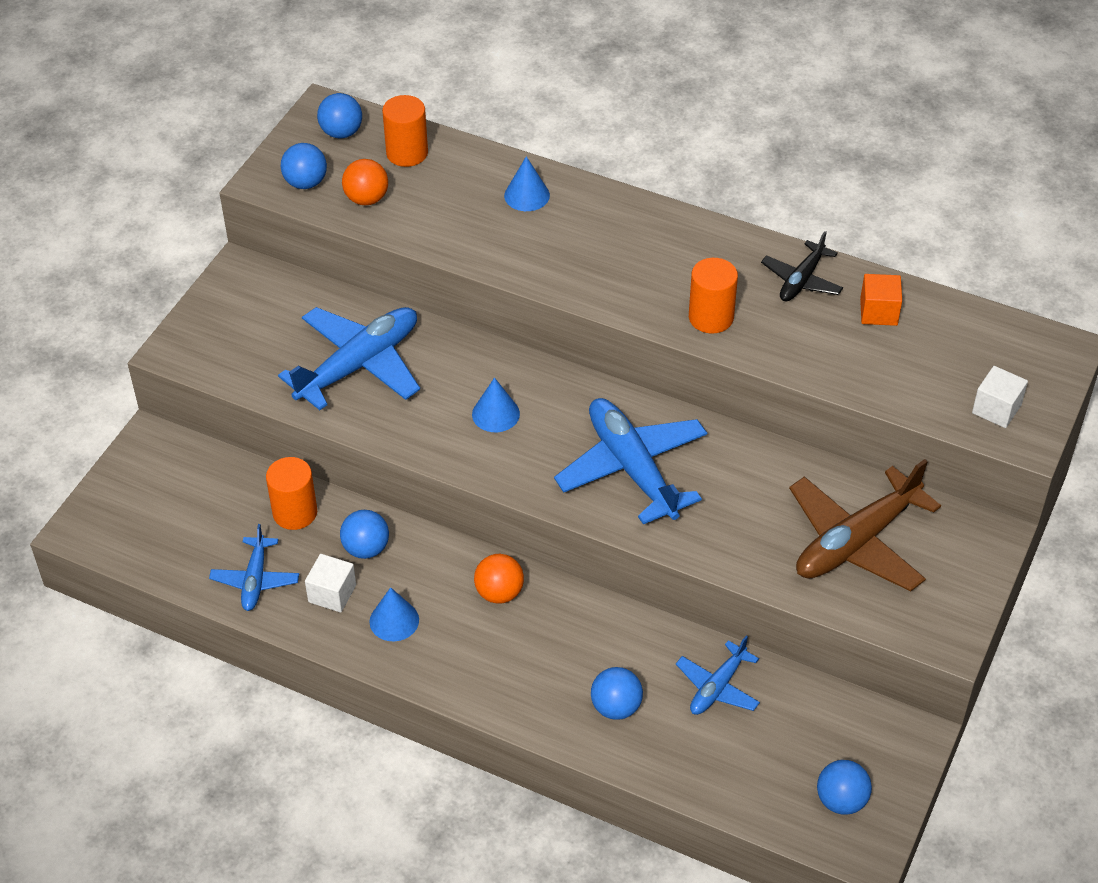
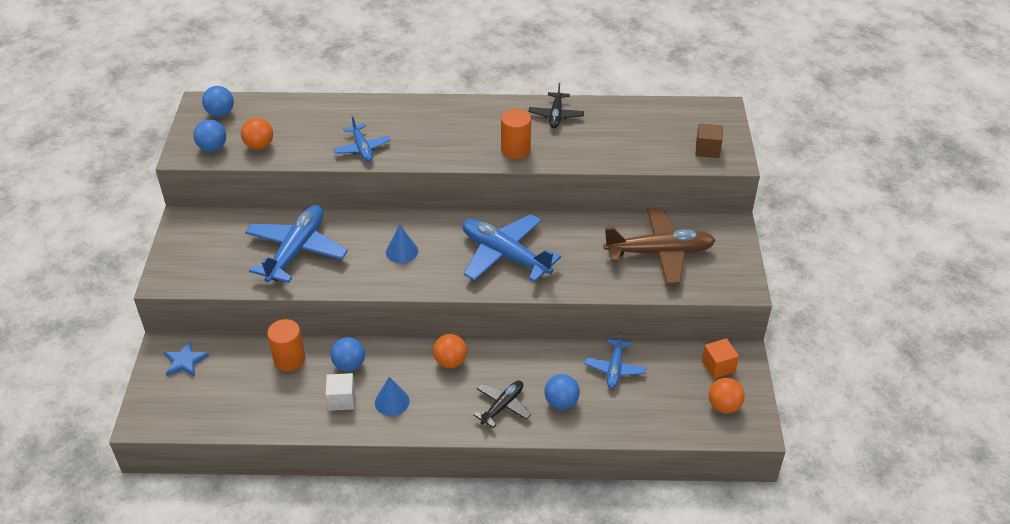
camera: 25 degrees left, 5 degrees down
(167, 468) = (185, 361): none -> blue star
(255, 580) = (284, 409): blue plane -> blue plane (362, 148)
(407, 153) = (271, 113): orange cylinder -> none
(527, 195) = (362, 116): blue cone -> none
(534, 682) = (502, 406): none -> black plane
(841, 800) = (724, 406): blue ball -> orange ball
(856, 541) = (660, 253): brown plane -> brown plane turned 120 degrees counterclockwise
(878, 312) = (610, 119): orange cube -> orange cube (718, 366)
(996, 409) = (707, 150): white cube -> brown cube

